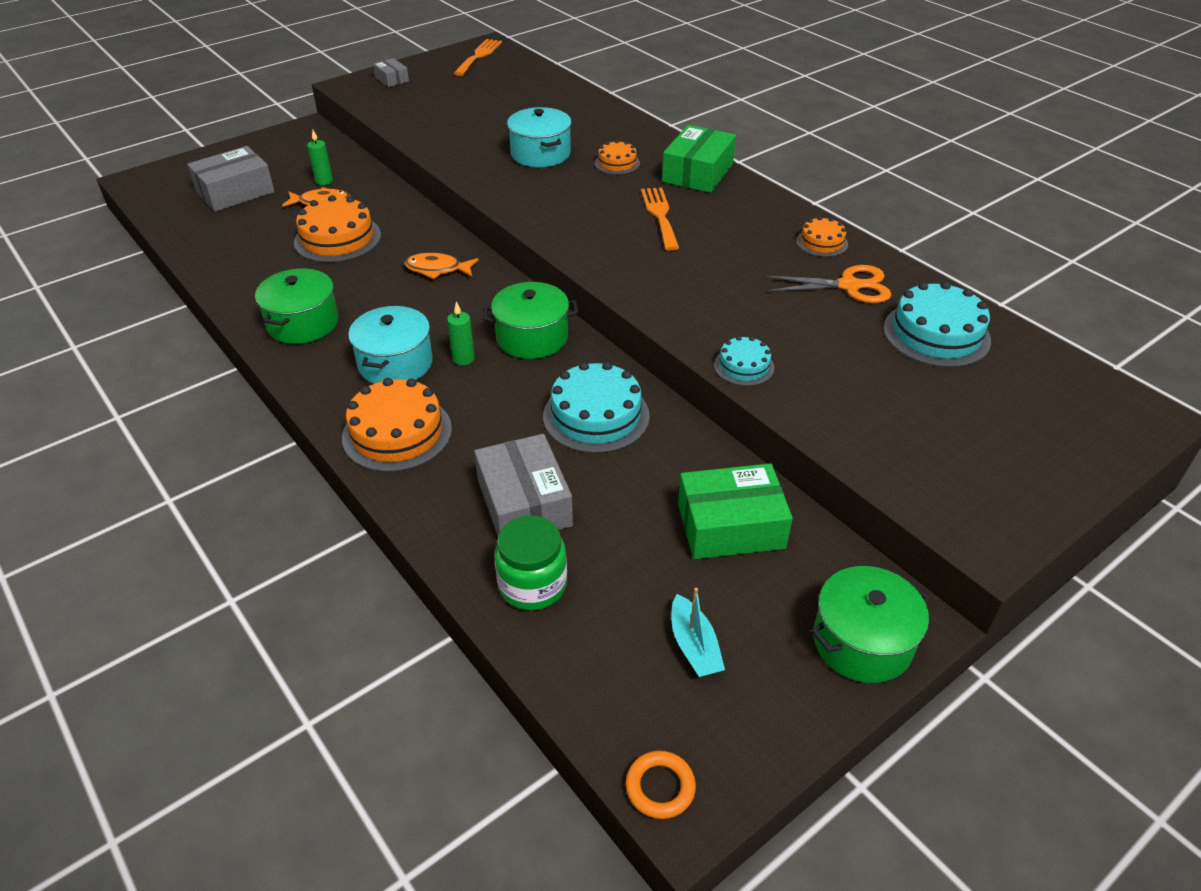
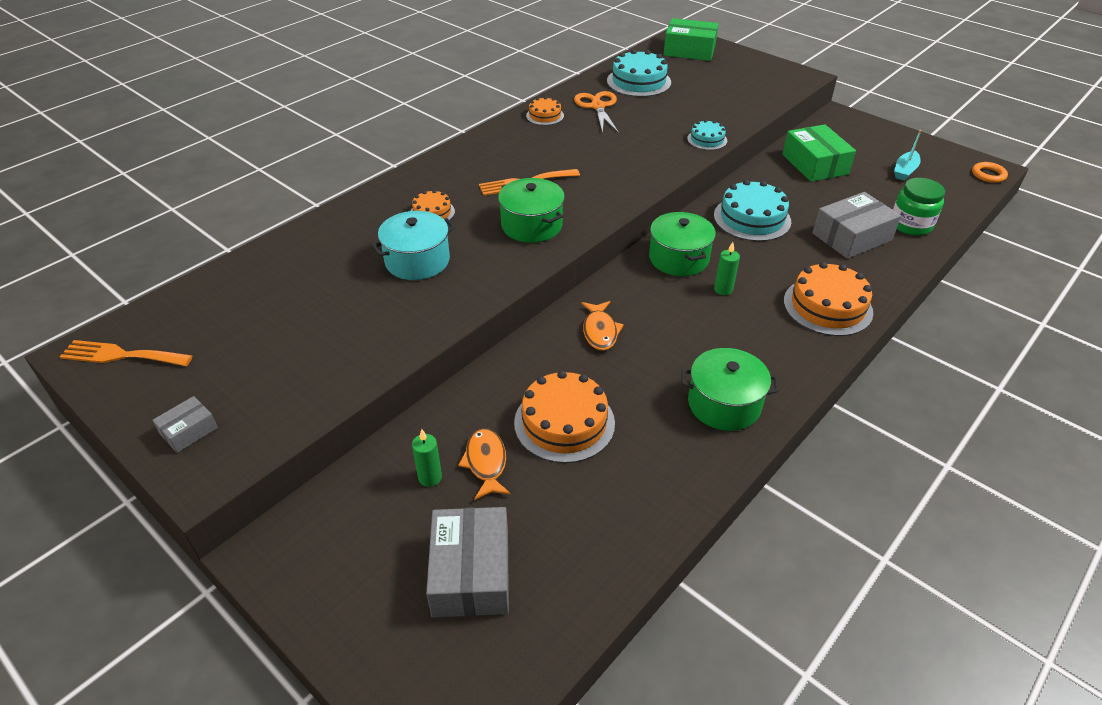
camera: 100 degrees left, 0 degrees up
(235, 192) = (471, 573): grey box -> grey box turned 45 degrees clockwise
(395, 363) = (749, 326): turquoise pot -> none
(694, 646) = (905, 171): turquoise boat -> turquoise boat turned 150 degrees clockwise
(698, 173) = (445, 170): green box -> green box (689, 50)
(862, 642) = (862, 128): green pot -> green pot (532, 225)

